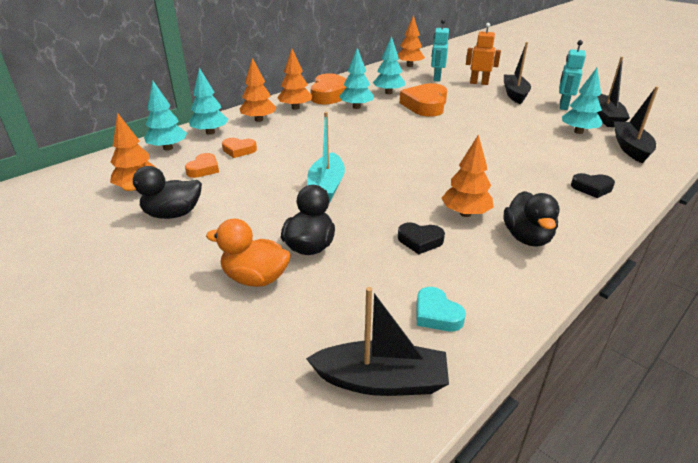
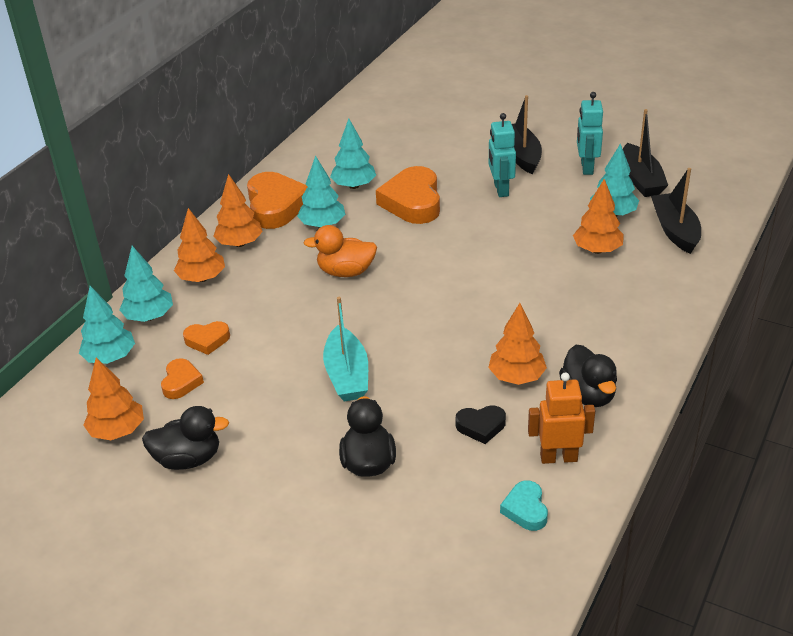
camera: 15 degrees left, 5 degrees up
(173, 214) = (188, 459): black duck -> black duck turned 150 degrees counterclockwise
(255, 278) = (331, 517): orange duck -> orange duck (346, 272)
(381, 381) = (499, 588): black boat -> none
(409, 65) = (361, 118): orange tree -> orange tree (597, 250)
(436, 78) = (408, 141): turquoise robot -> turquoise robot (500, 189)
(436, 314) = (525, 509): turquoise heart -> turquoise heart turned 45 degrees clockwise
(479, 83) = (468, 140): orange robot -> orange robot (558, 457)
(592, 188) = (642, 307): black heart -> none

